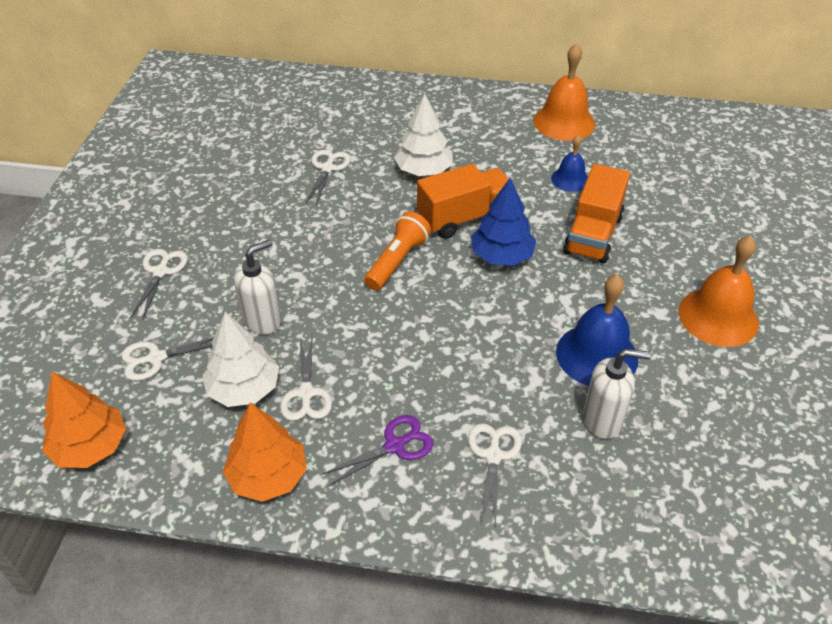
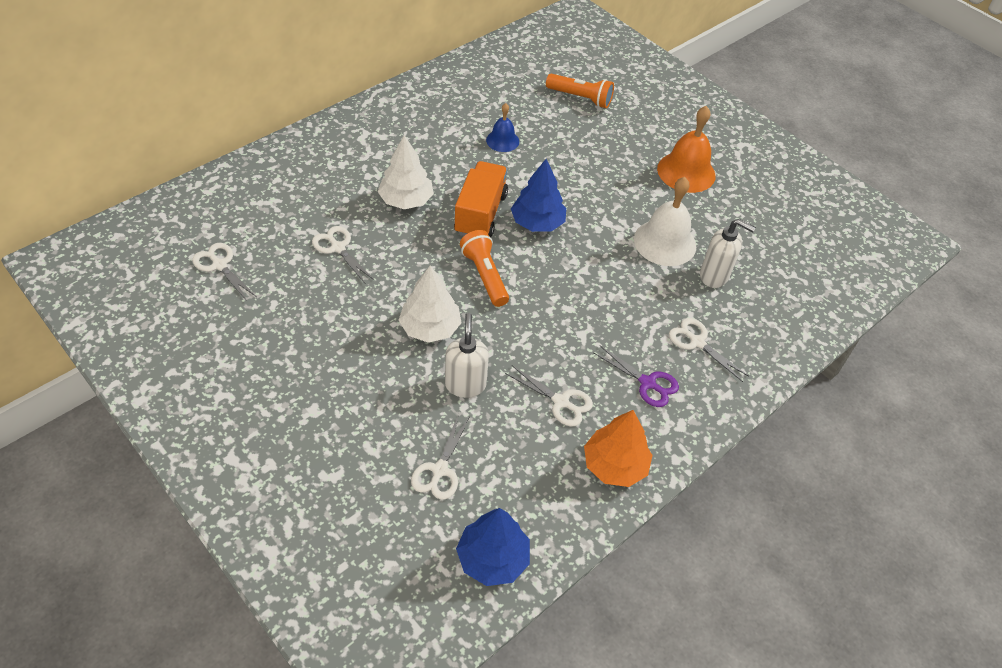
camera: 55 degrees left, 5 degrees up
(90, 447) = (493, 558): orange tree -> blue tree
(161, 271) = (343, 416): white scissors -> white scissors (219, 265)
(244, 388) = (523, 434): white tree -> white tree (430, 328)
(395, 445) = (648, 383): purple scissors -> purple scissors turned 120 degrees clockwise
(564, 122) = (442, 100): orange bell -> none
(593, 234) = (565, 169): orange truck -> none
(597, 355) = (665, 242): blue bell -> white bell
(602, 420) = (714, 276): white soap dispenser -> white soap dispenser turned 75 degrees clockwise
(700, 192) = (580, 98): none -> orange flashlight

